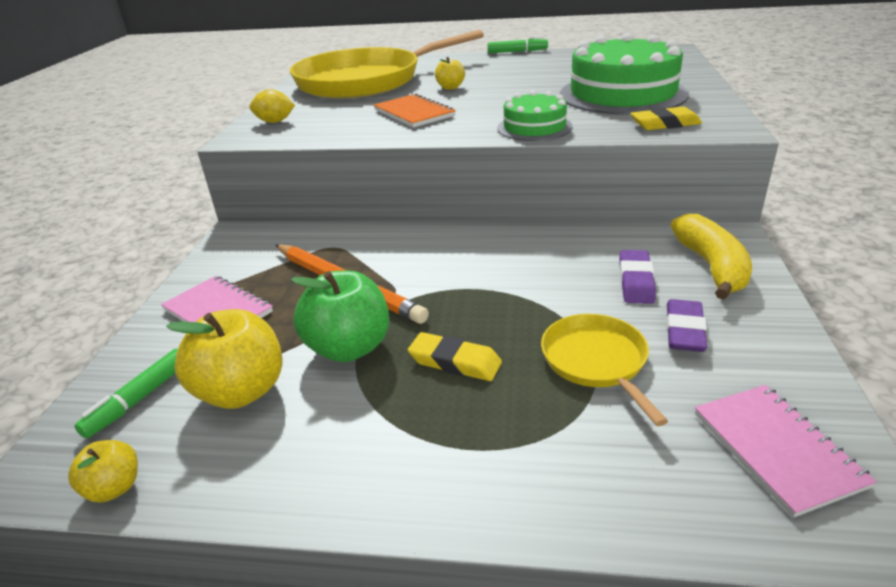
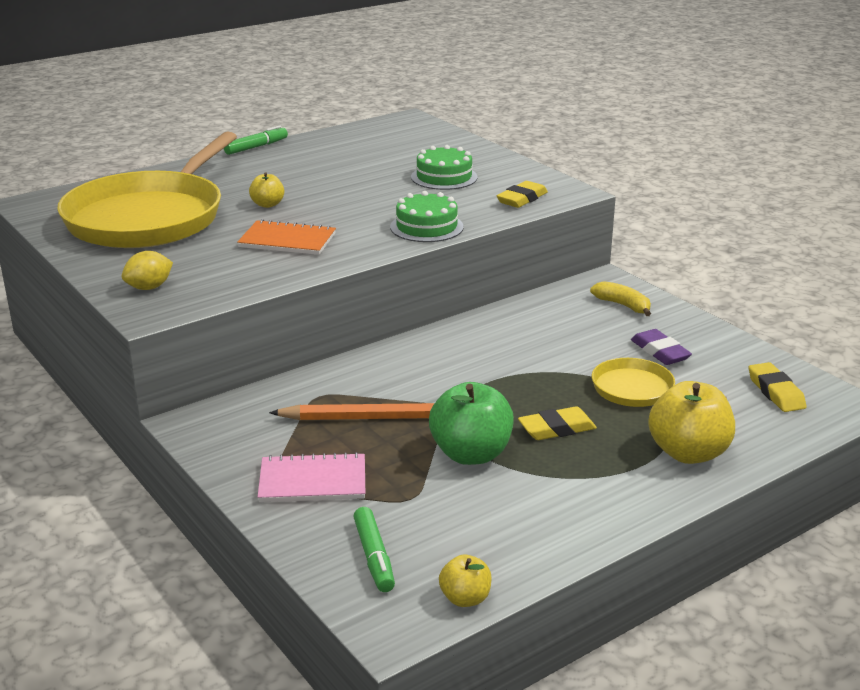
camera: 45 degrees left, 5 degrees down
(242, 391) = (444, 513): yellow apple -> yellow apple (688, 453)
(622, 94) = (444, 177): green cake -> green cake, size x0.54
(635, 281) = (591, 333): purple eraser -> none
(711, 267) = (623, 305): yellow banana -> yellow banana, size x0.63
(776, 449) = (775, 392): pink notebook -> yellow eraser

